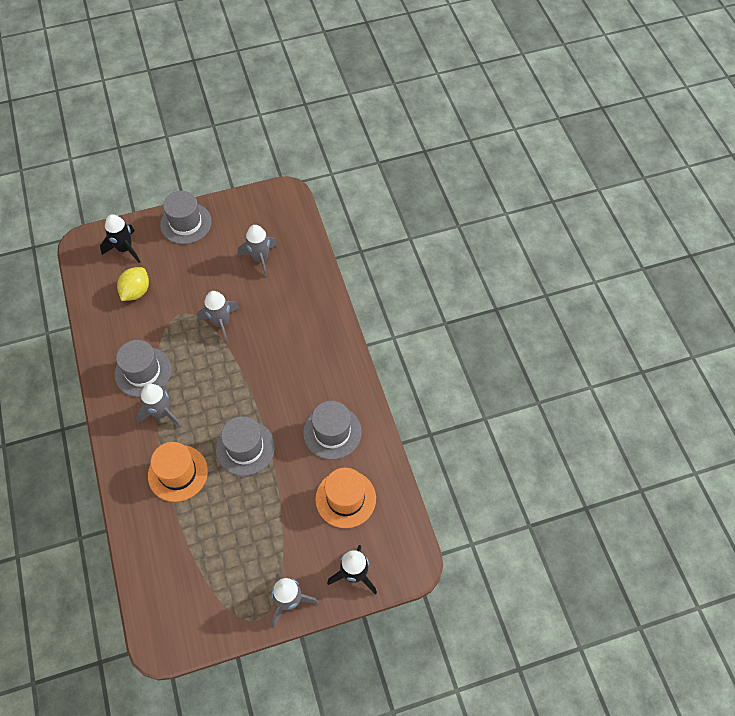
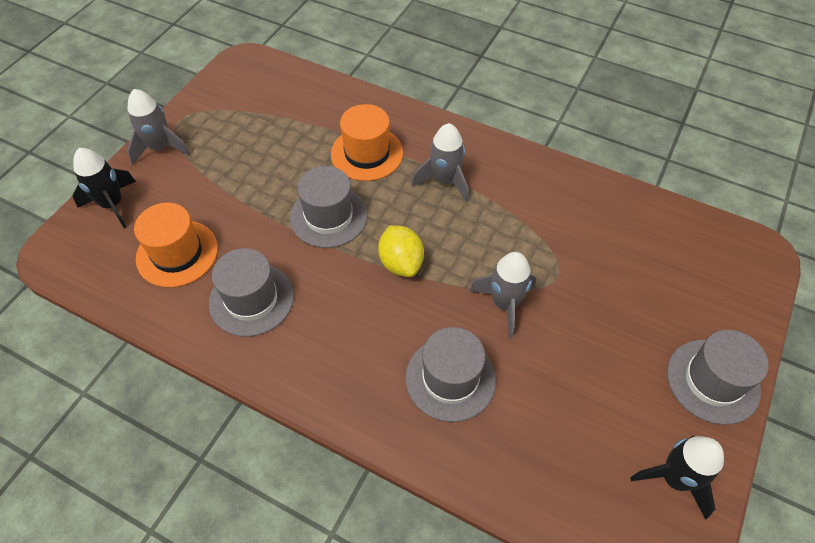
camera: 135 degrees right, 5 degrees down
(125, 249) = (717, 287): black rocket -> black rocket (675, 478)
(136, 291) = (632, 256): yellow lemon -> yellow lemon (401, 263)
(143, 372) = (511, 196): grey hat -> grey hat (450, 378)
(260, 259) = (567, 422): grey rocket -> none

